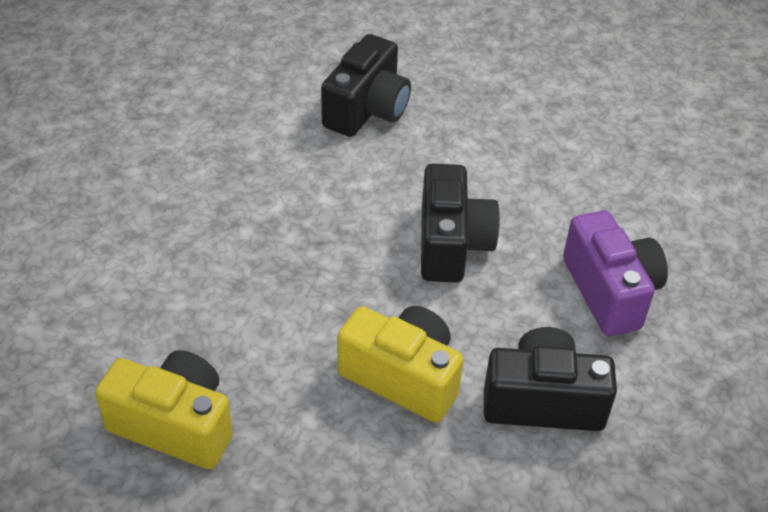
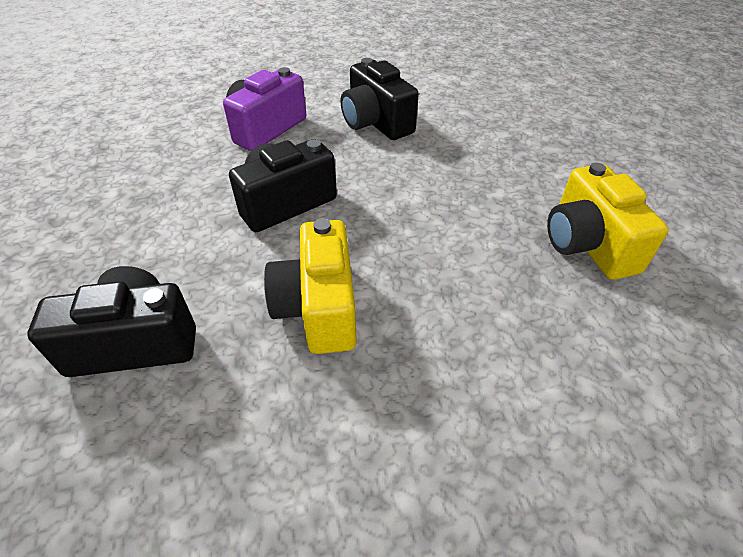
camera: 125 degrees left, 0 degrees up
(402, 377) = (423, 172): yellow camera -> yellow camera (319, 308)

